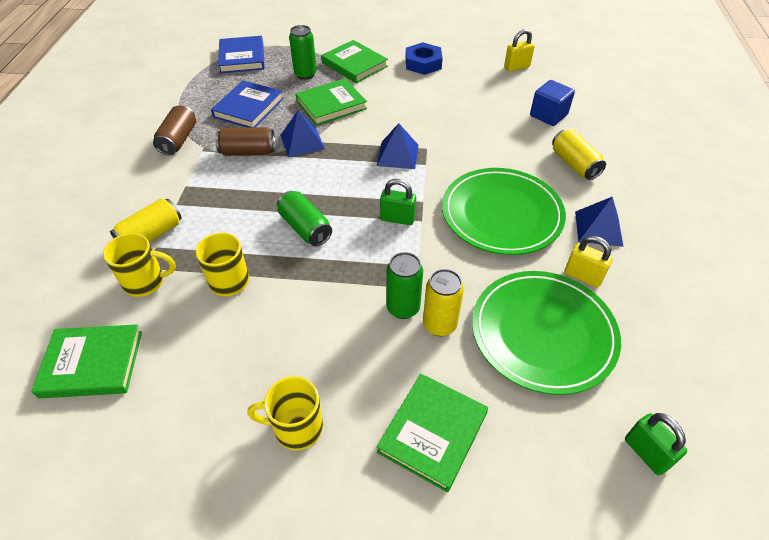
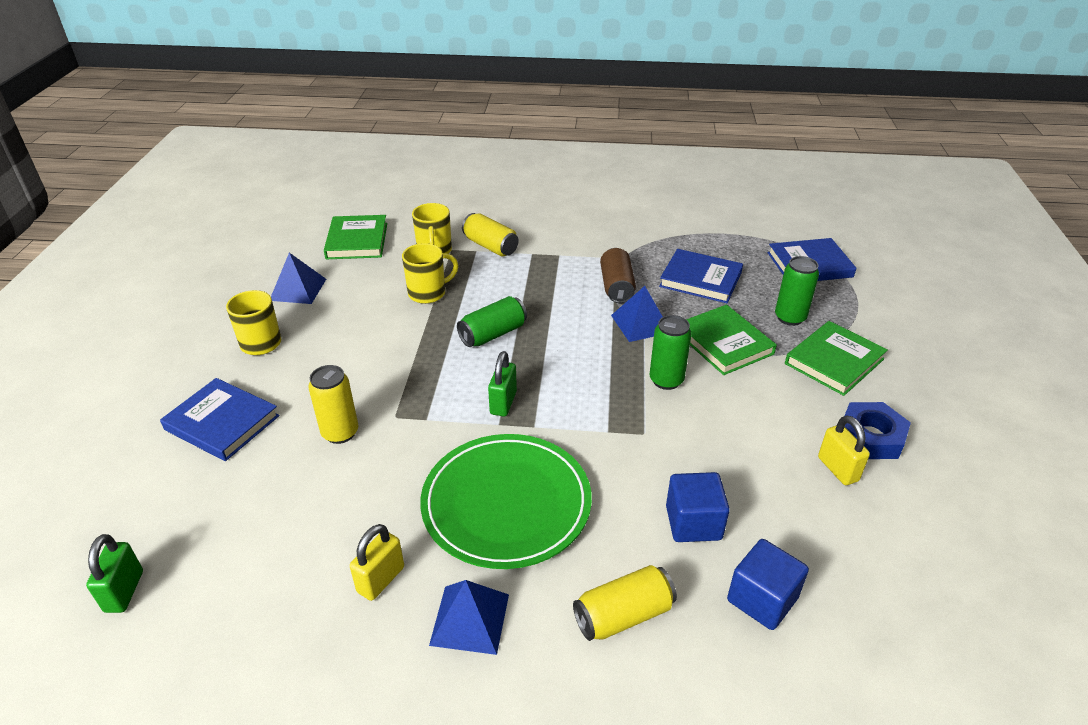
camera: 90 degrees right, 10 degrees down
(178, 140) = (631, 242): brown can -> none
(397, 155) = (624, 404): blue pyramid -> blue pyramid (298, 289)
(403, 308) = (369, 405): green can -> green can (666, 380)
(433, 433) = (222, 423): green book -> blue book
(501, 133) = (693, 523): none -> blue cube
(516, 67) = (915, 570): yellow padlock -> yellow padlock (838, 469)
(543, 333) = (304, 521): green plate -> none
(646, 453) = (124, 591): green padlock -> green padlock turned 60 degrees counterclockwise

